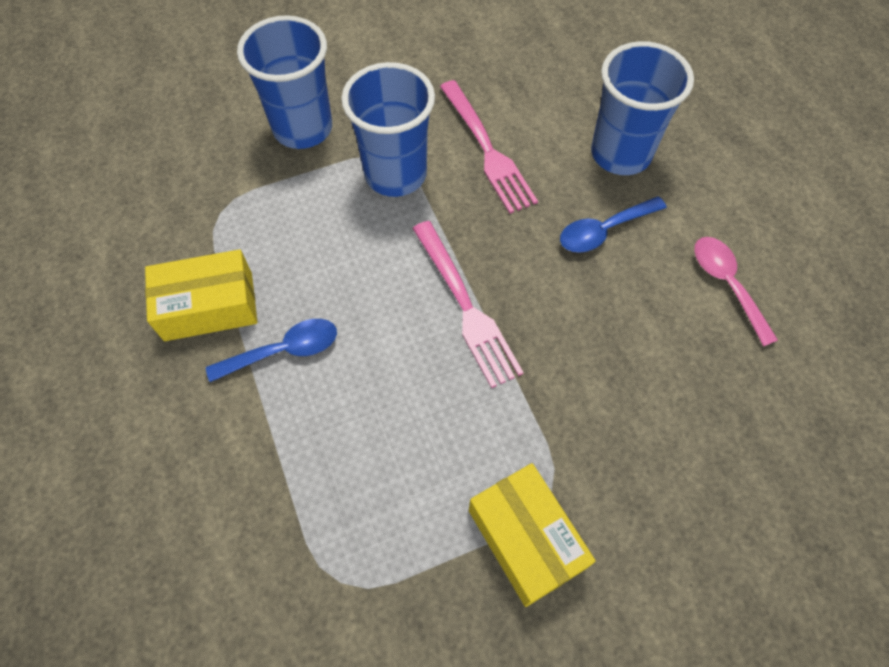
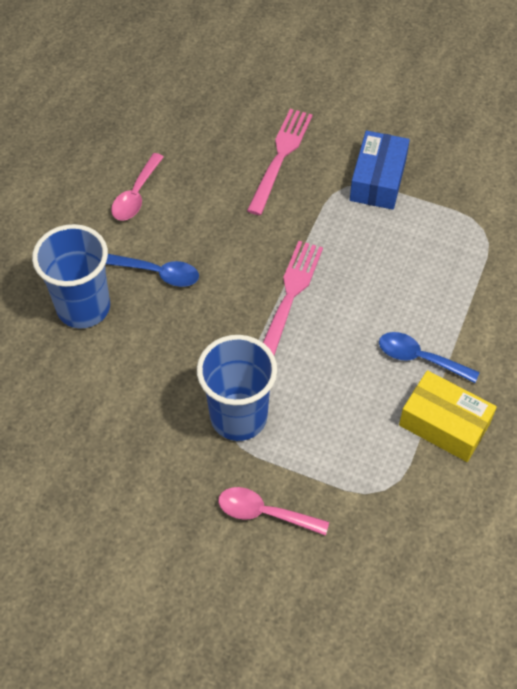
camera: 135 degrees left, 5 degrees down
(303, 128) = (264, 513): blue cup -> pink spoon
(488, 150) = (160, 381): pink fork -> pink fork (280, 156)
(526, 539) = (378, 180): yellow box -> blue box

